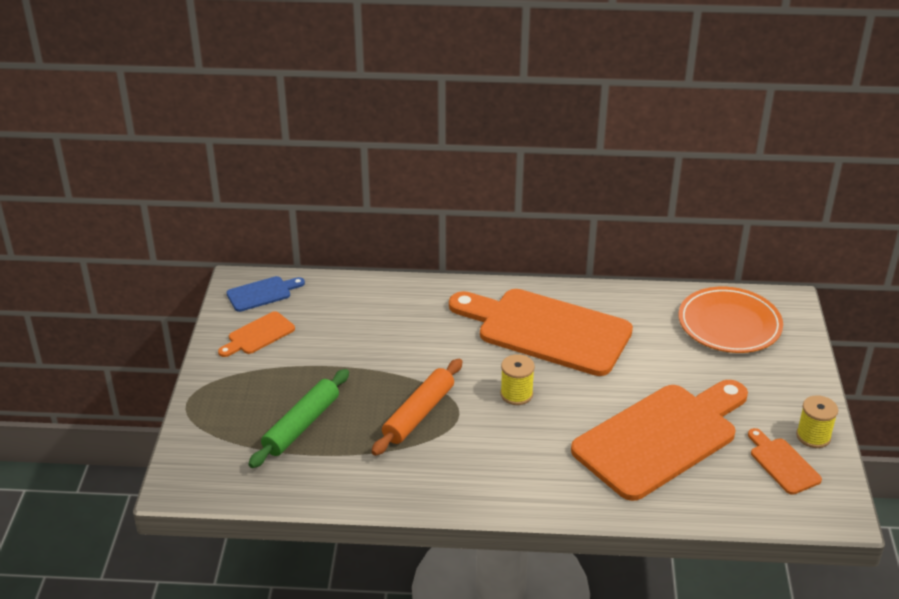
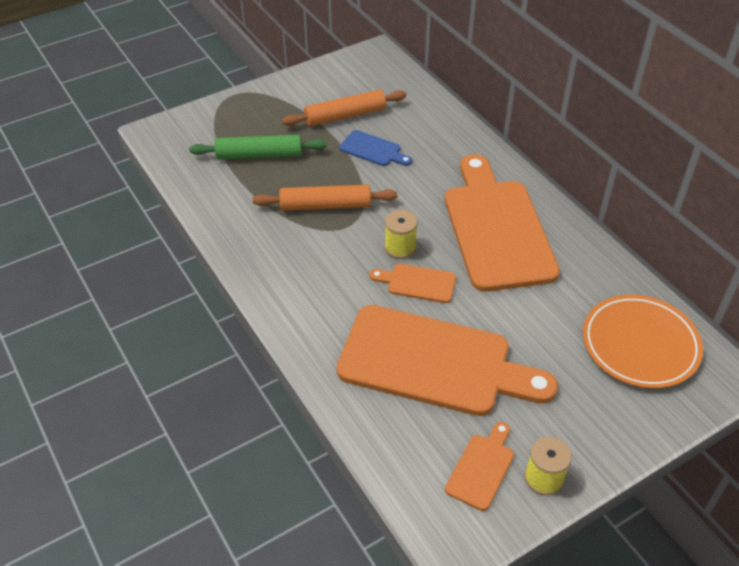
camera: 55 degrees right, 10 degrees up
(258, 335) = (331, 88): orange cutting board -> orange cutting board (417, 283)
(262, 293) = (376, 67): blue cutting board -> blue cutting board (373, 150)
(309, 345) = (345, 116): none -> orange rolling pin

